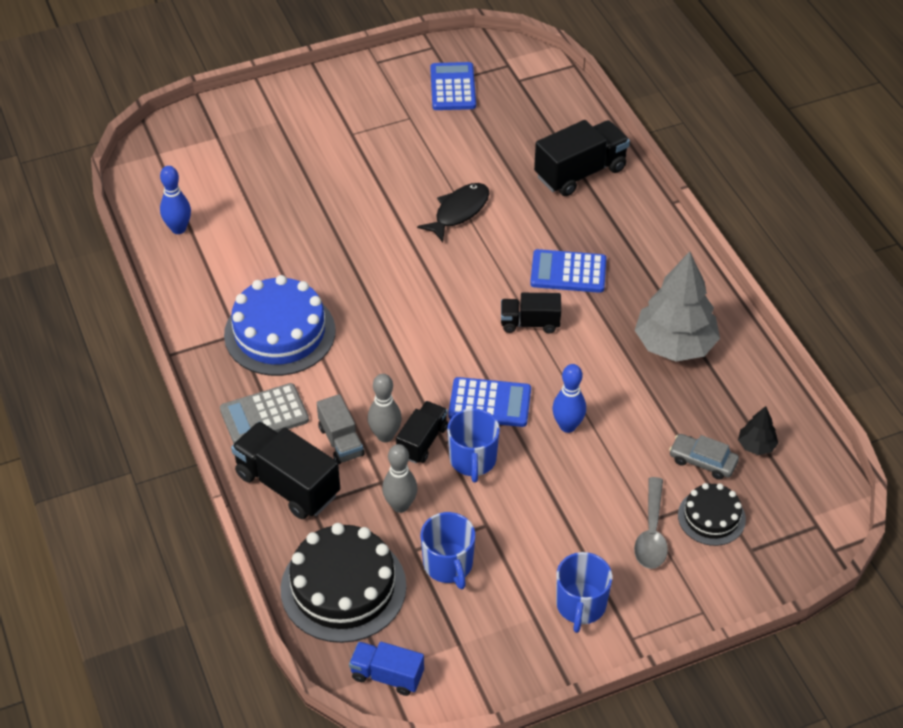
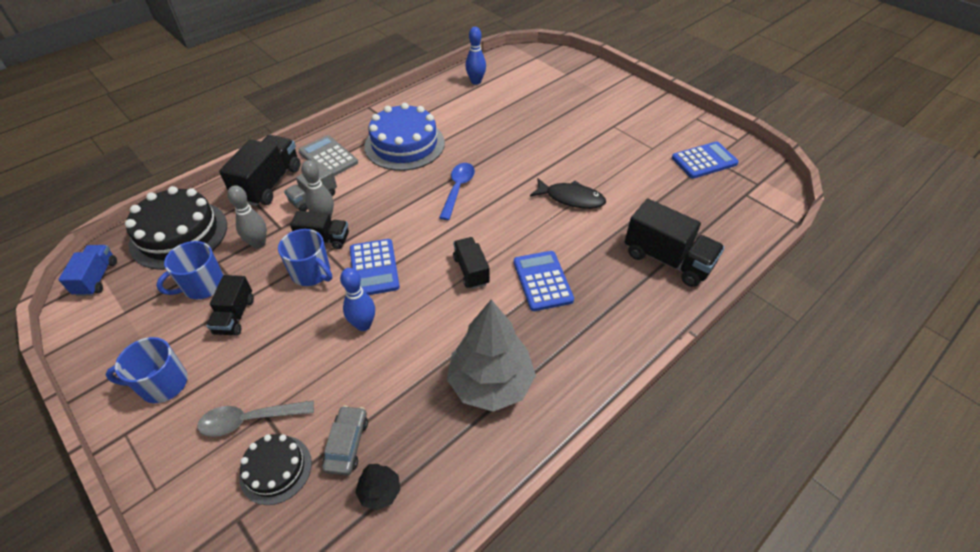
camera: 70 degrees right, 0 degrees up
(394, 302) = (458, 189): none -> blue spoon
(473, 460) = (311, 273): blue mug -> blue mug turned 120 degrees counterclockwise
(509, 536) = (235, 316): none -> black truck

